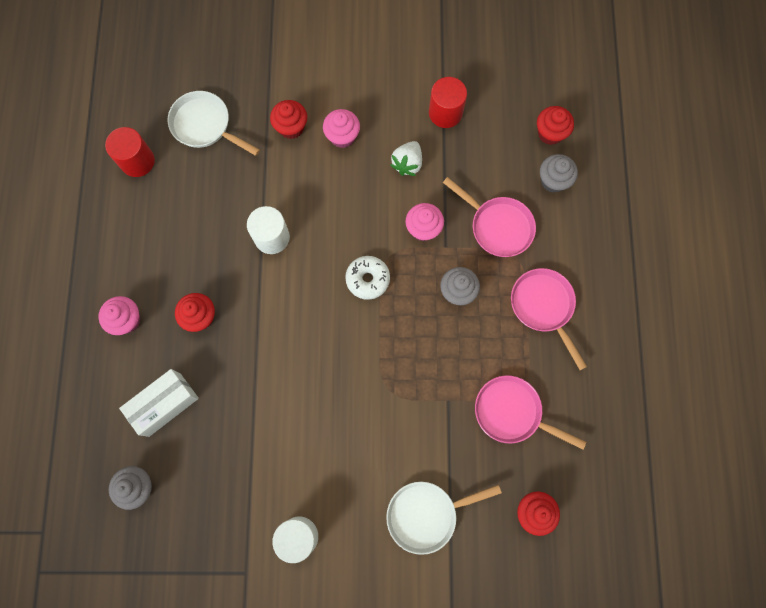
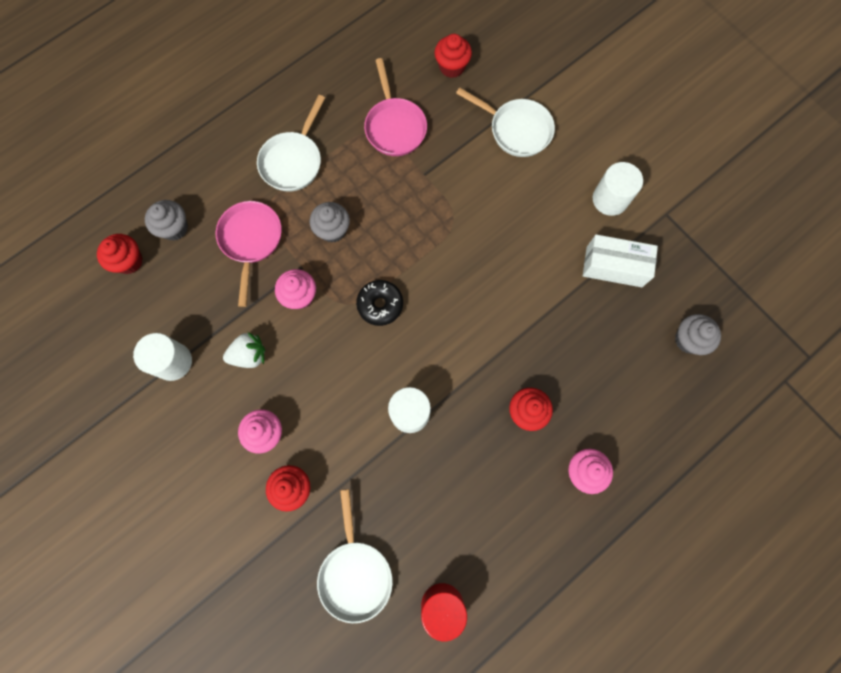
camera: 130 degrees left, 0 degrees up
(164, 404) = (616, 376): white box -> white box (614, 267)
(367, 279) = (380, 305): white donut -> black donut
(445, 113) = (173, 361): red cylinder -> white cylinder
(543, 307) = (293, 161): pink pan -> white pan

